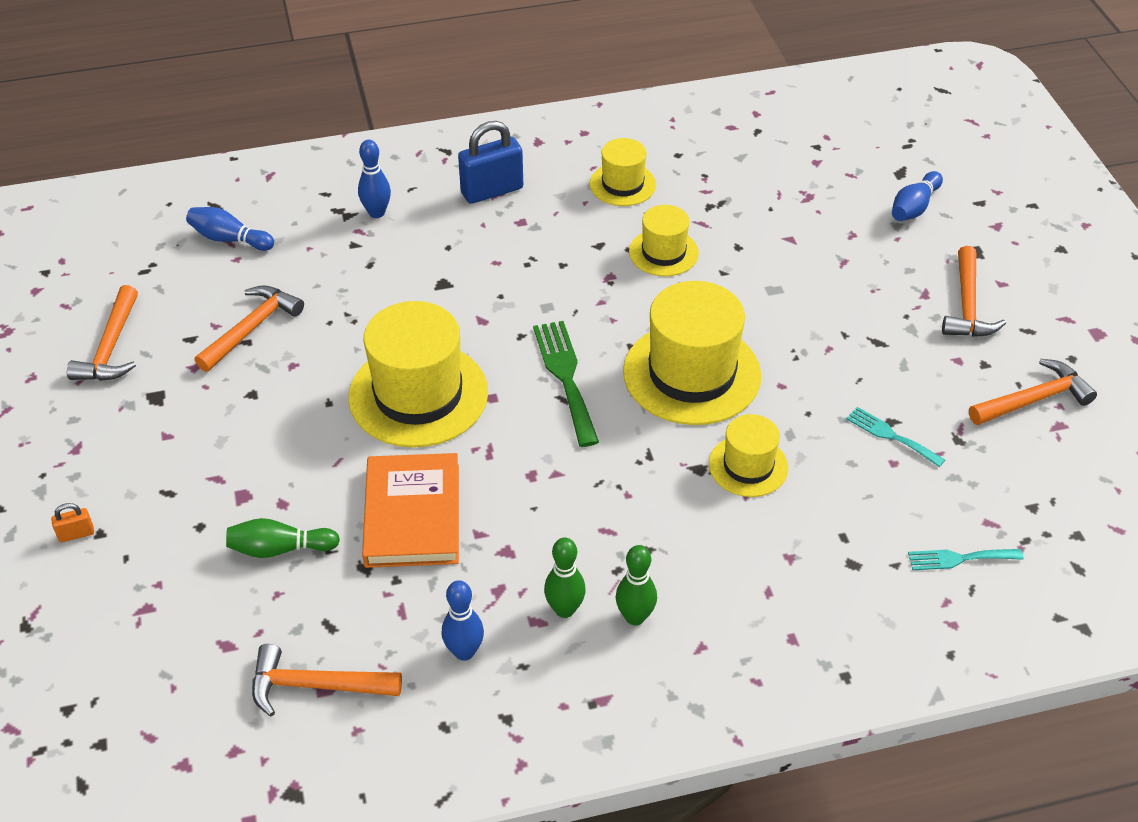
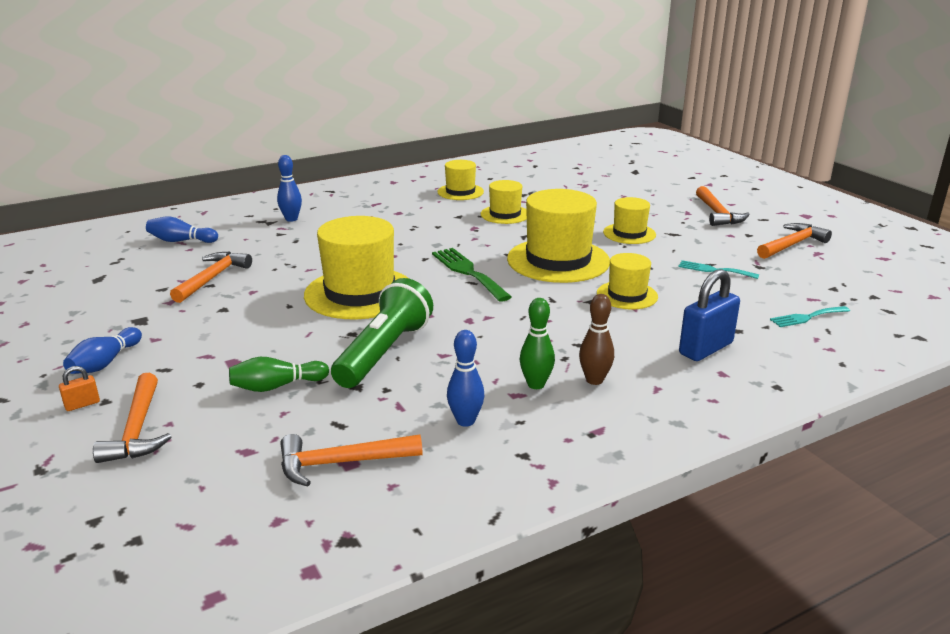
camera: 15 degrees left, 20 degrees down
(111, 347) = (94, 300): orange hammer -> orange hammer (137, 429)
(412, 515) = (383, 352): orange book -> green flashlight
(492, 191) = (371, 202): blue padlock -> blue padlock (705, 348)
(635, 617) = (594, 380): green bowling pin -> brown bowling pin
(816, 330) = (629, 233): none -> yellow hat
(914, 207) = (653, 182): blue bowling pin -> blue bowling pin (105, 363)

